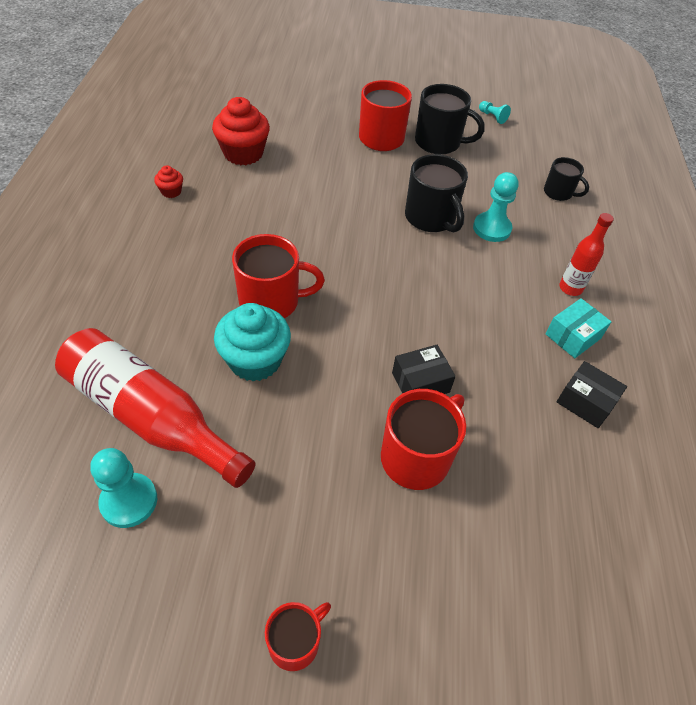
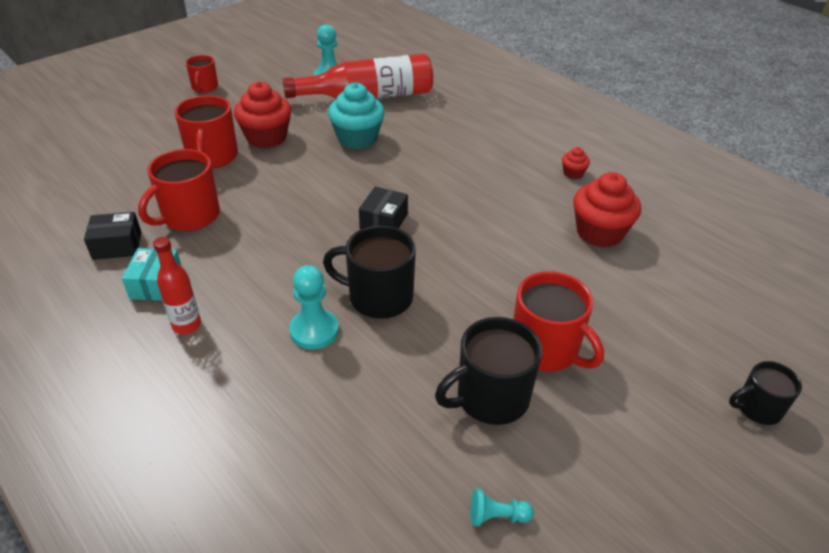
camera: 135 degrees right, 10 degrees down
(271, 301) = (396, 165): red mug -> red mug (190, 216)
(334, 441) = (266, 138): none -> red cupcake
(420, 382) = (248, 186): black box -> black box (384, 221)
(558, 193) = (287, 442): black mug -> black mug (757, 408)

